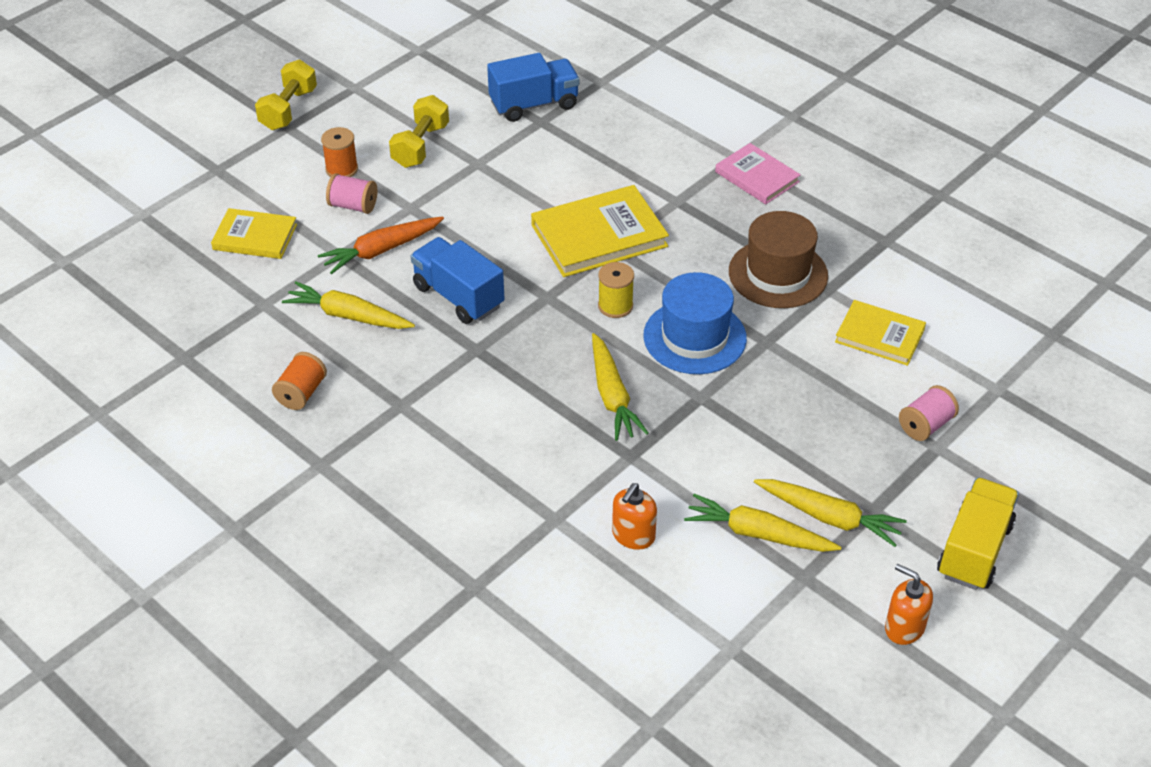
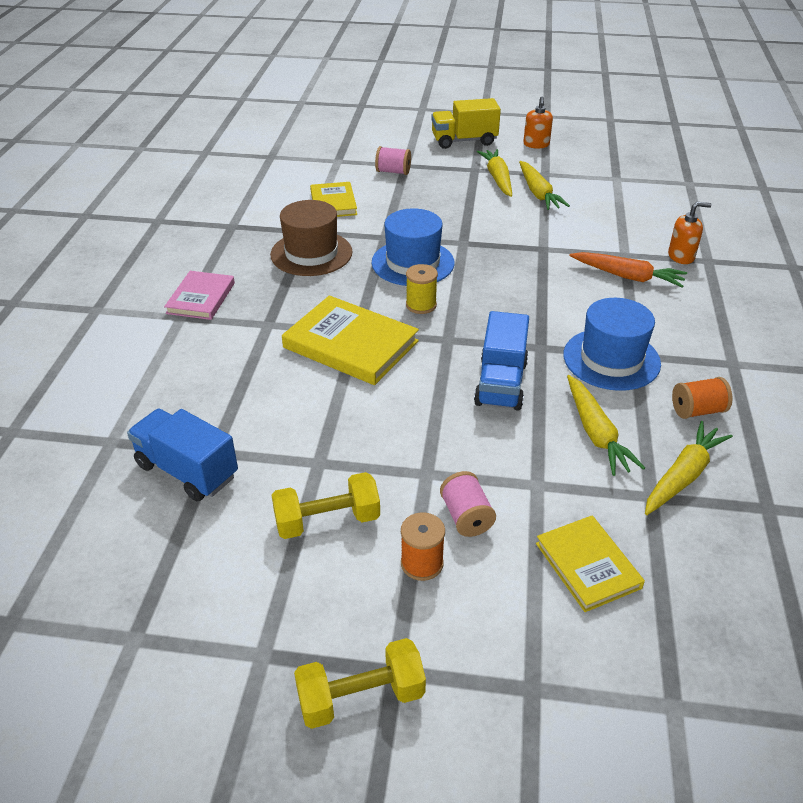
camera: 125 degrees left, 5 degrees down
(381, 250) = (502, 459): orange carrot -> orange carrot (627, 276)
(413, 384) = (611, 359): none -> blue hat
(612, 396) = (505, 273): yellow carrot -> yellow carrot (683, 476)
(633, 536) = (596, 226): orange soap dispenser -> orange soap dispenser (681, 256)

